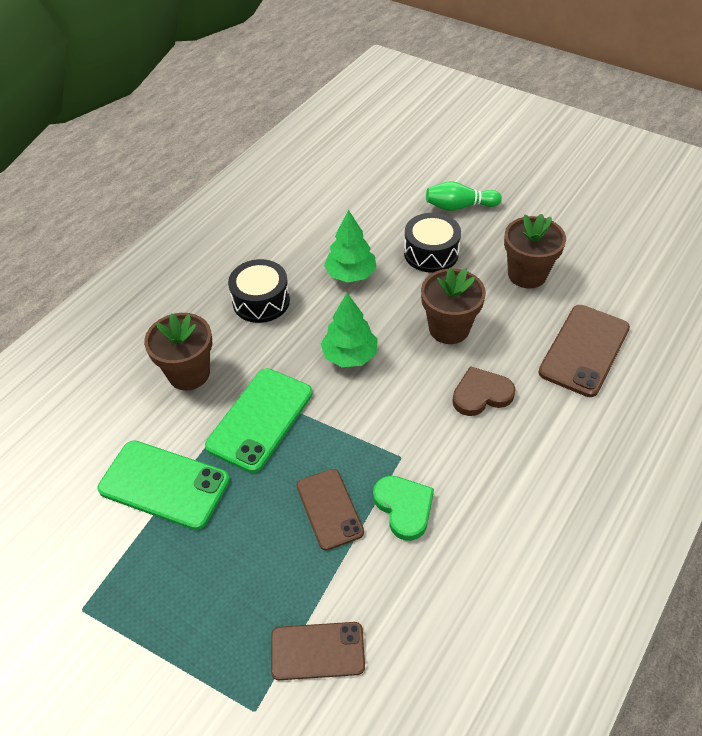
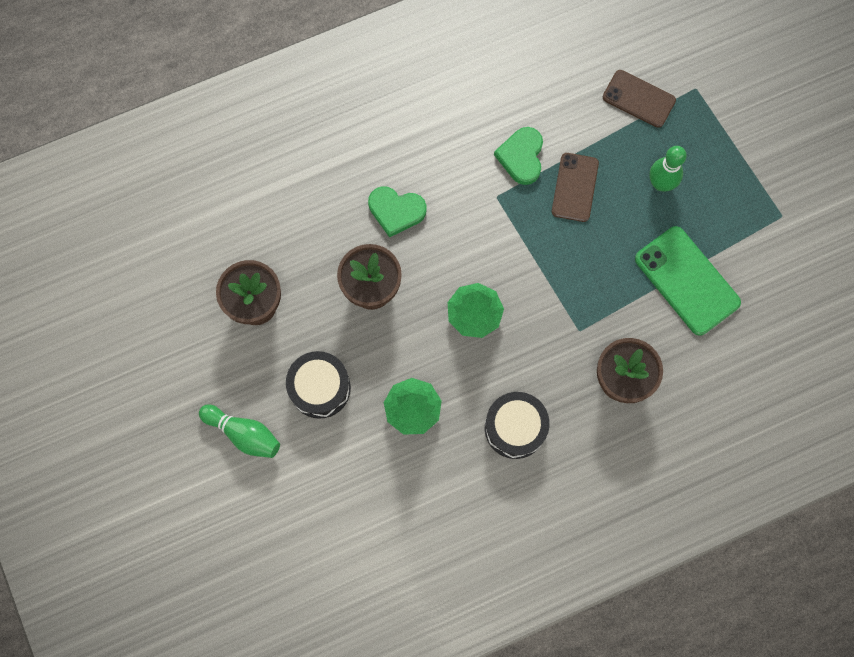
camera: 150 degrees left, 25 degrees up
(239, 565) = (660, 183): none -> green bowling pin
(260, 419) = (584, 295): green phone -> none
(481, 394) = (396, 211): brown heart -> green heart
(584, 350) = (281, 199): brown phone -> none

